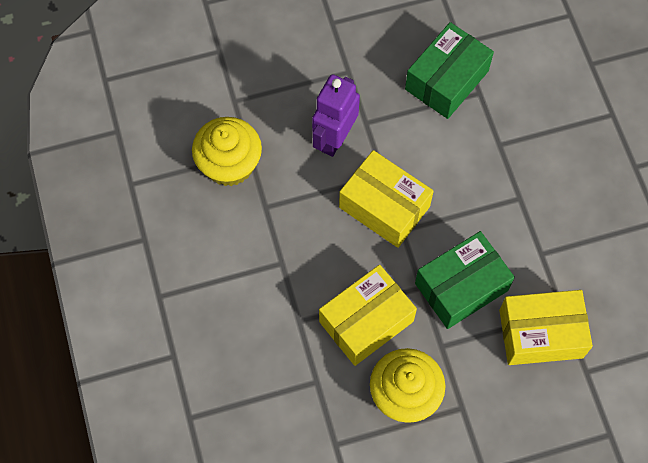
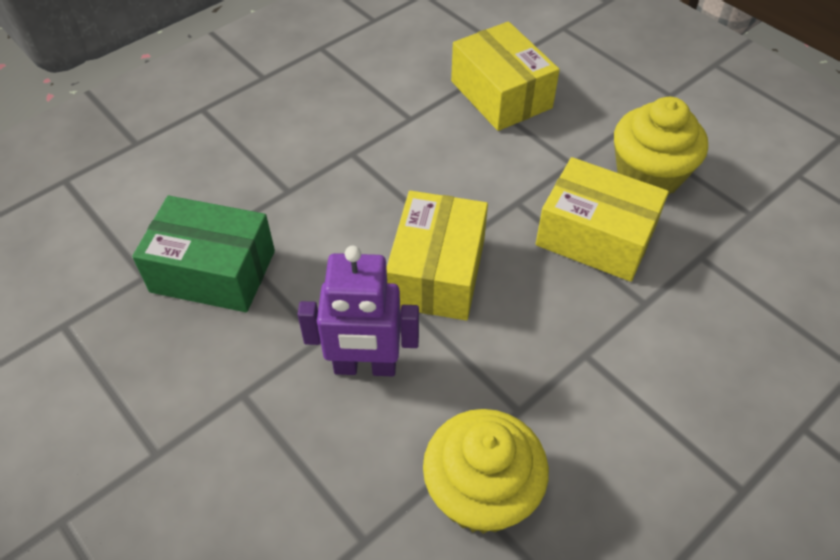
camera: 115 degrees left, 15 degrees down
(461, 287) = (493, 168): green box -> none

